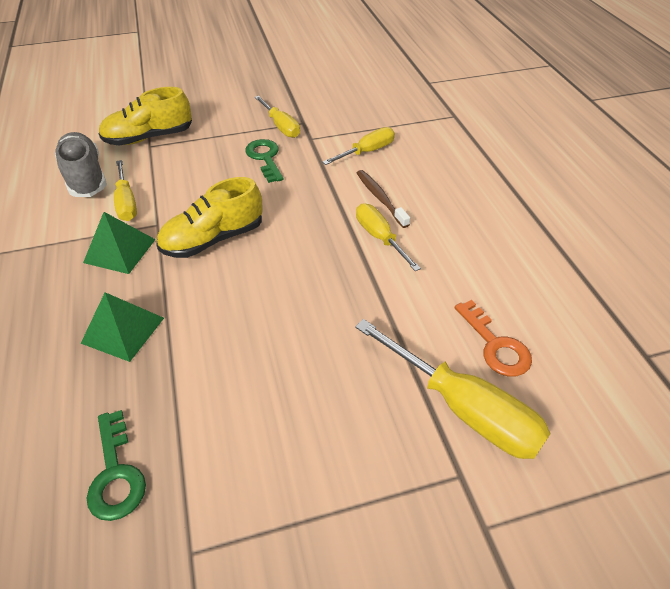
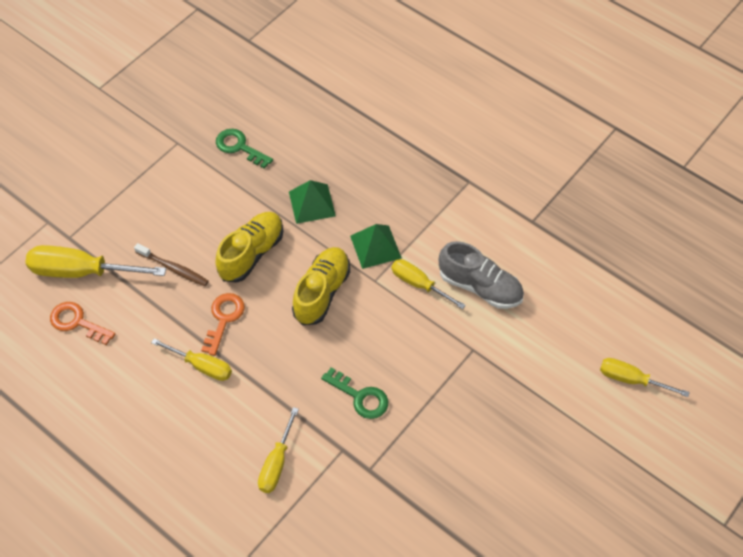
camera: 145 degrees right, 10 degrees up
(149, 137) = (485, 358): yellow shoe -> yellow shoe (251, 254)
(281, 126) = (385, 449): yellow screwdriver -> yellow screwdriver (631, 379)
(327, 265) = (223, 319): none -> orange key
(380, 198) = (227, 408): brown toothbrush -> brown toothbrush (173, 268)

